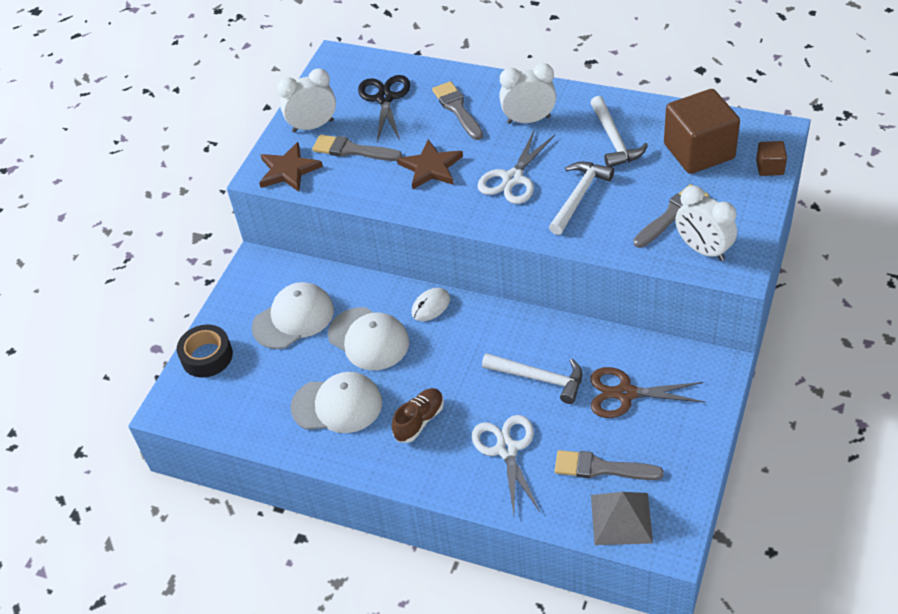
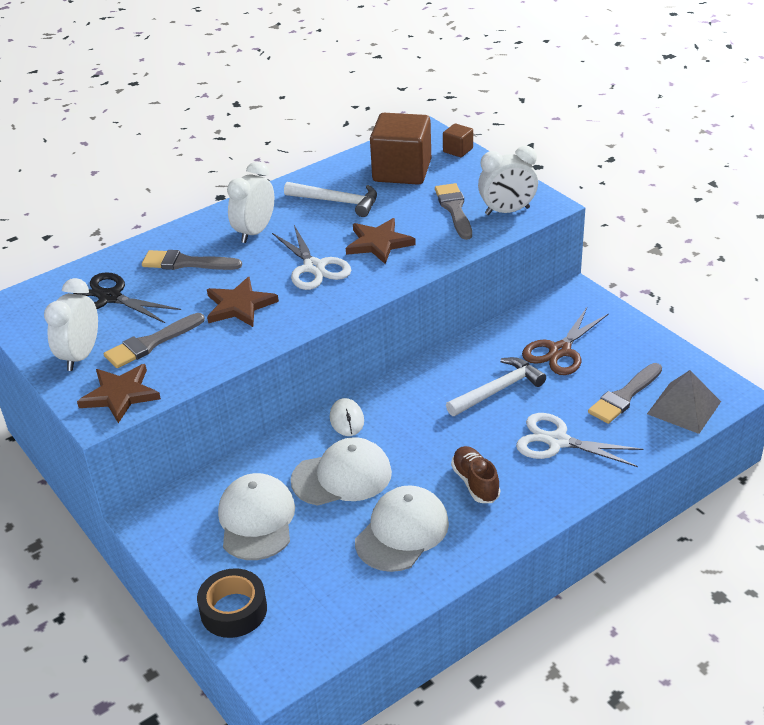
camera: 60 degrees left, 10 degrees down
(579, 196) = (379, 243): white hammer -> brown star

